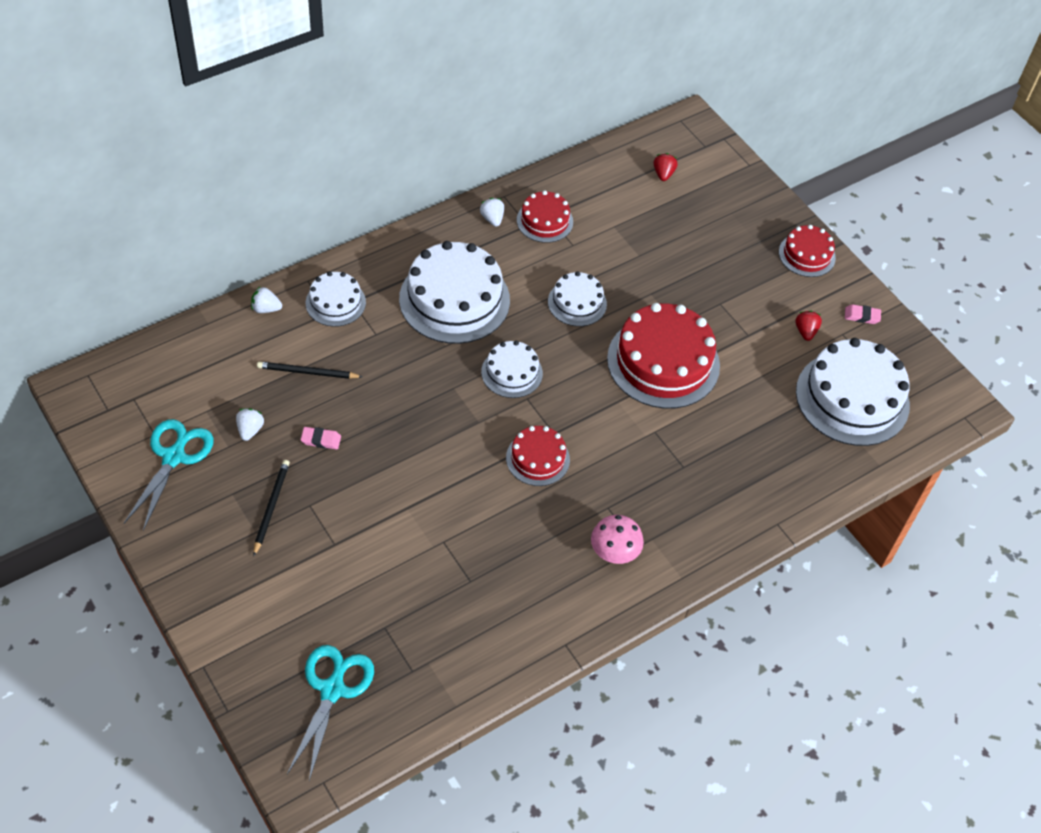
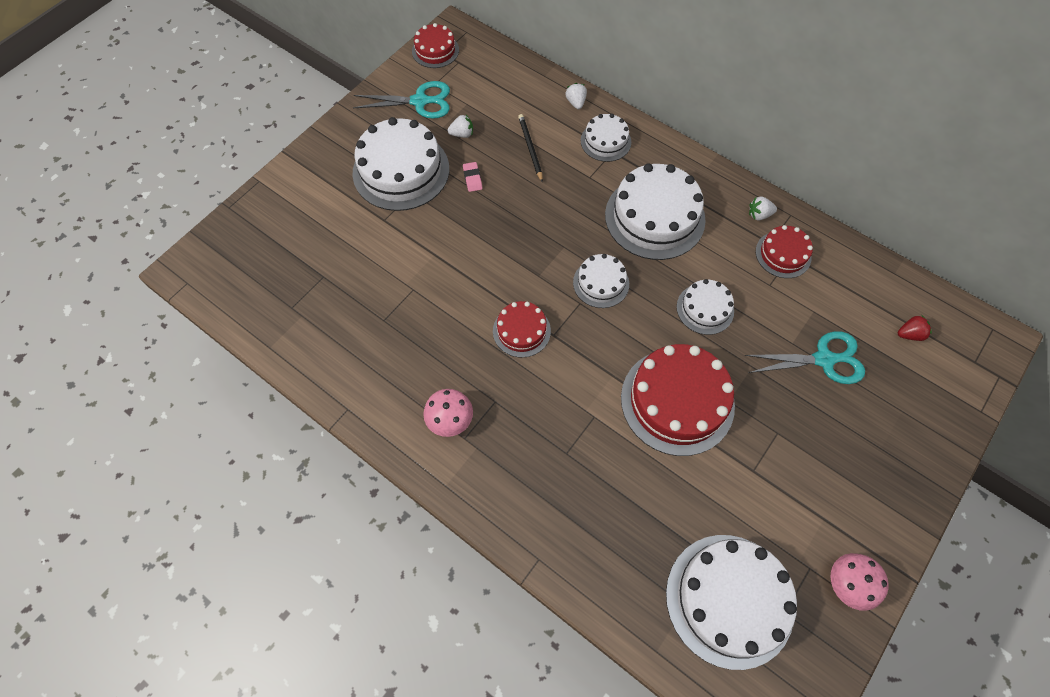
camera: 75 degrees right, 10 degrees up
(271, 507) = (401, 171): black pencil -> white cake
(332, 690) = (261, 262): turquoise scissors -> turquoise scissors (824, 359)
(492, 219) = (759, 215): white strawberry -> white strawberry turned 150 degrees counterclockwise
(805, 331) = (790, 527): red strawberry -> none
(807, 255) = (896, 503): red cake -> red cake (435, 50)
(862, 316) = (847, 584): pink eraser -> pink mushroom

